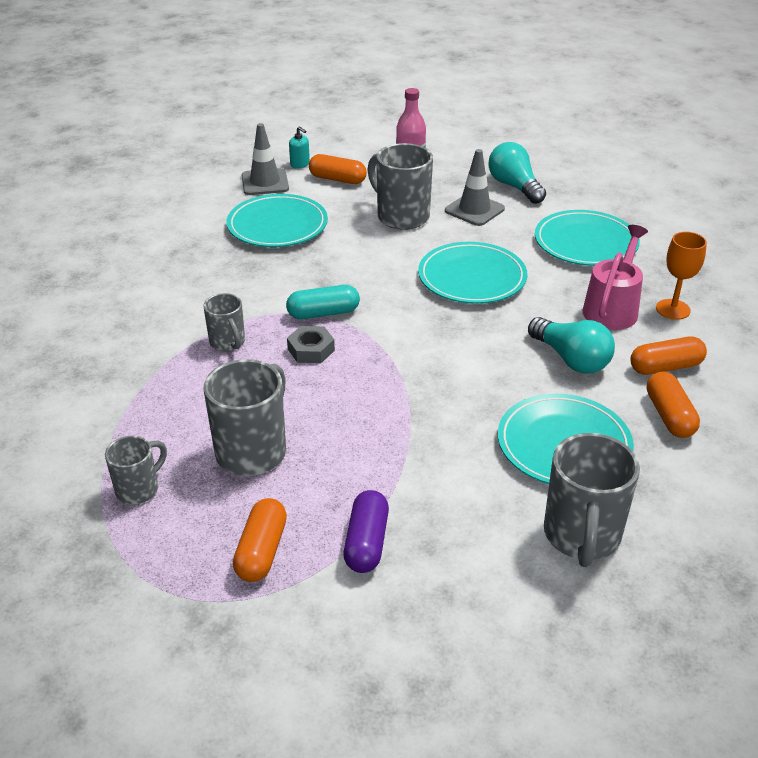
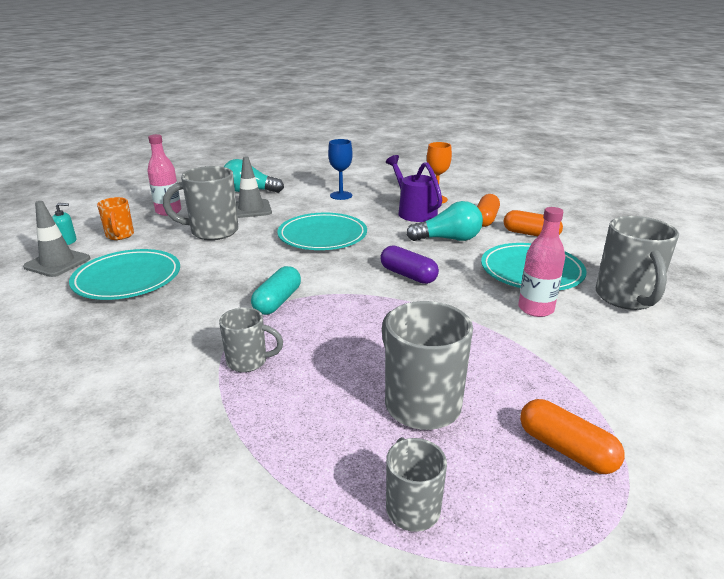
camera: 55 degrees left, 10 degrees down
(311, 350) = (317, 324): grey nut -> none
(337, 179) = (120, 235): orange capsule -> orange mug
(366, 542) = (586, 385): purple capsule -> purple capsule (408, 275)
(478, 472) = (535, 309): none -> pink bottle
(581, 536) = (626, 298): grey mug -> grey mug turned 45 degrees clockwise
(585, 243) = (341, 195): turquoise plate -> blue goblet
(612, 308) = (414, 212): pink watering can -> purple watering can

